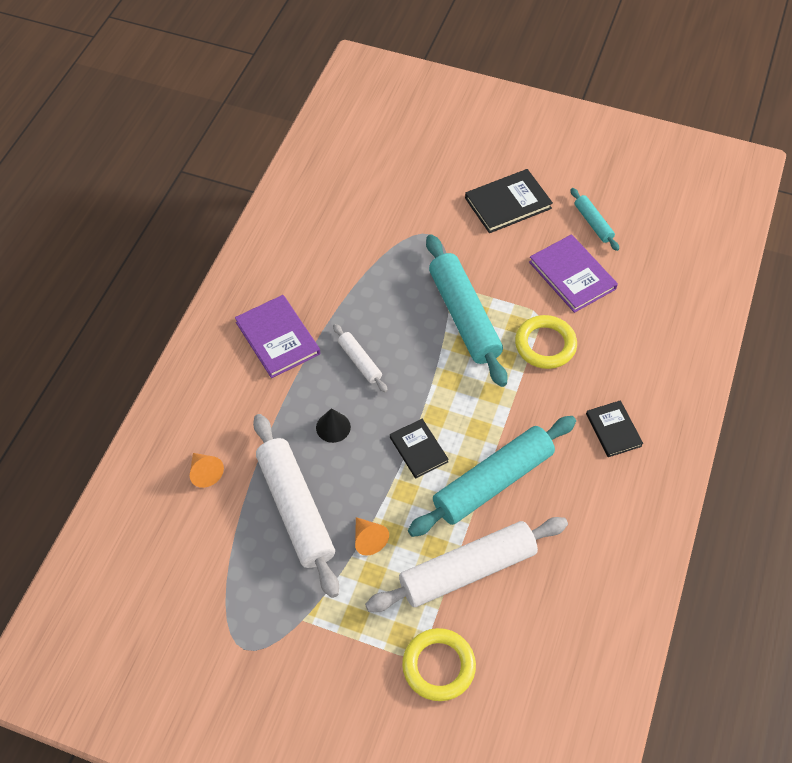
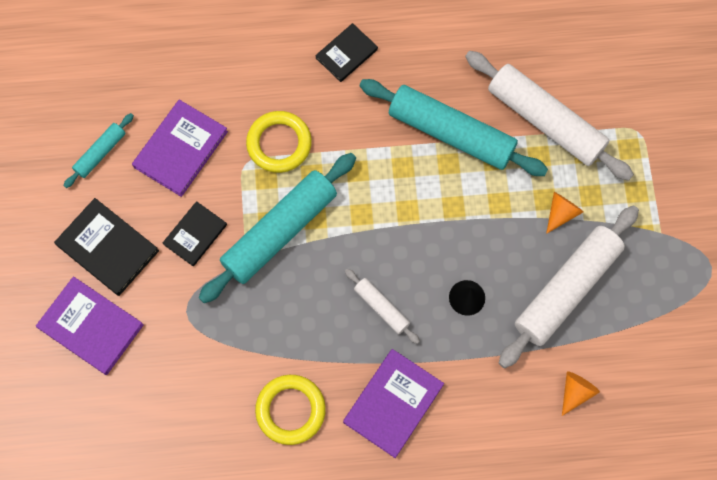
camera: 115 degrees left, 15 degrees up
(360, 361) = (381, 308): white rolling pin -> white rolling pin turned 75 degrees counterclockwise
(418, 449) = (451, 210): black book -> black book (195, 234)
(438, 666) = (638, 110): yellow ring -> yellow ring (290, 410)
(449, 175) = (91, 326): none -> purple book

